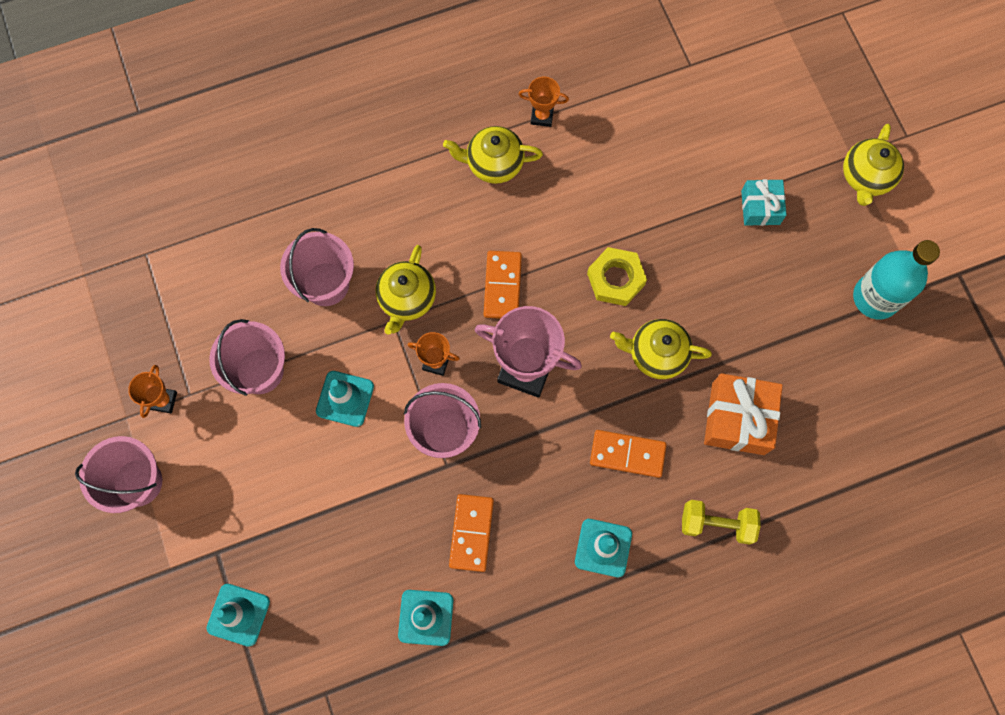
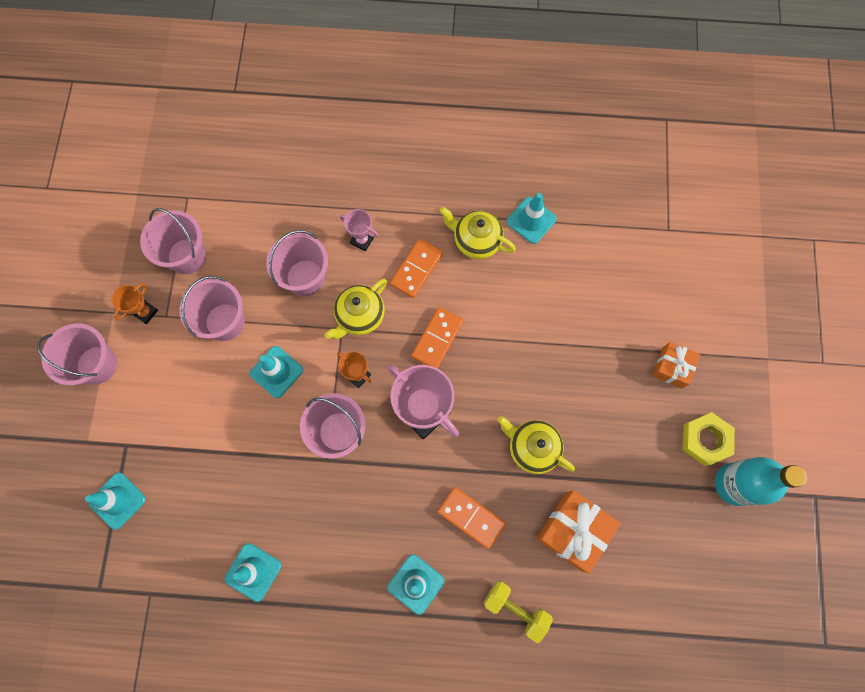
camera: 25 degrees right, 0 degrees up
(179, 318) = (187, 256): none -> pink bucket
(368, 216) = (362, 240): none -> pink trophy
(471, 533) = (320, 522): orange domino -> orange domino (416, 269)
(542, 116) = (531, 220): orange trophy -> turquoise traffic cone
(616, 279) = (528, 373): yellow nut -> yellow nut (705, 440)
(760, 207) = (672, 367): turquoise gift -> orange gift
(865, 177) = (771, 381): yellow teapot -> none

